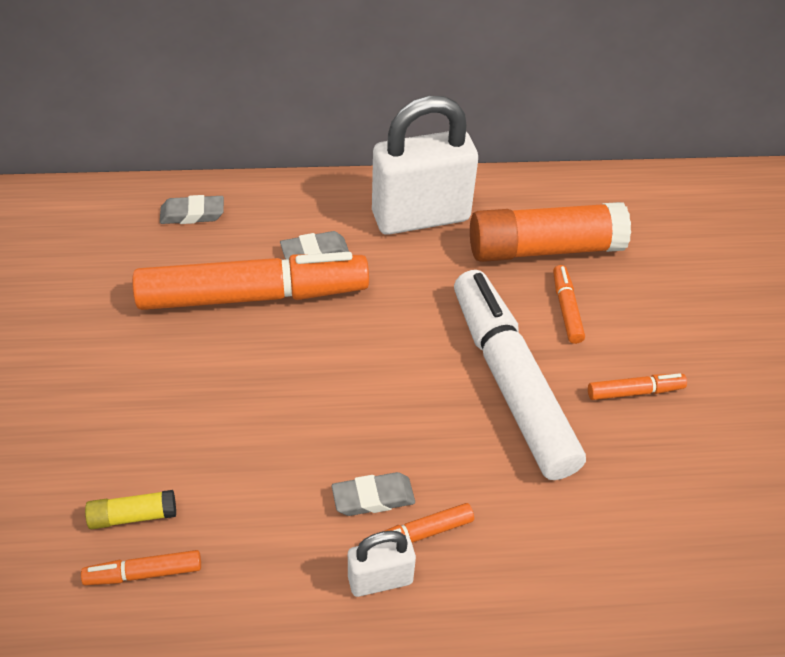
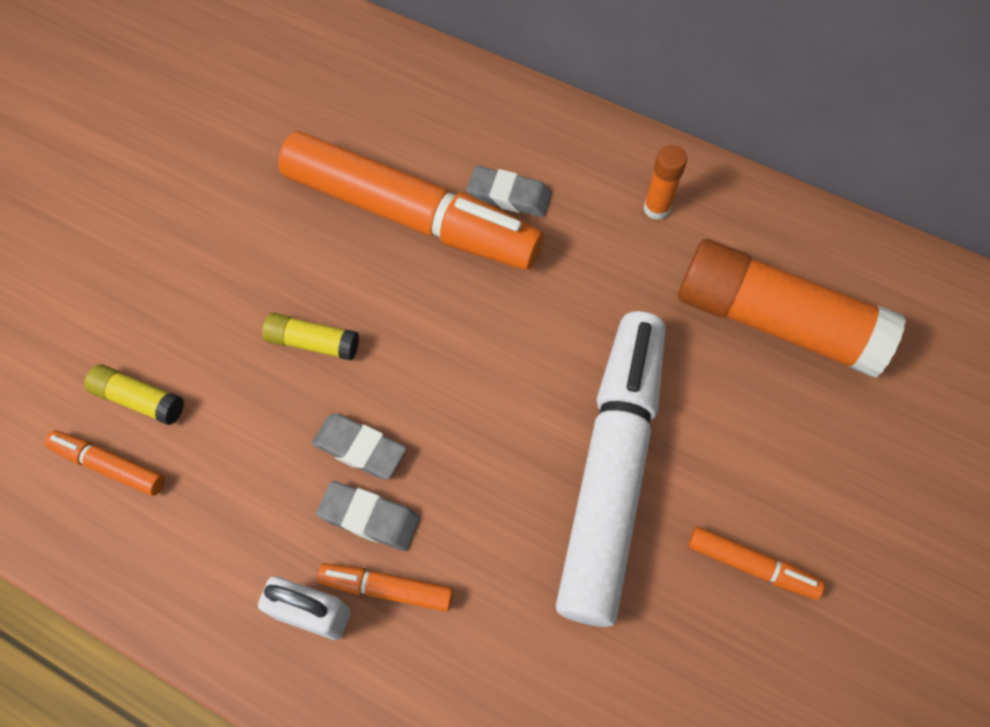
camera: 35 degrees right, 15 degrees up
(192, 214) = (415, 89): grey eraser -> grey eraser (359, 449)
(243, 409) = (313, 342): none -> yellow glue stick
(420, 217) = (656, 208): white padlock -> orange glue stick
(566, 309) = (745, 413): orange marker -> none

